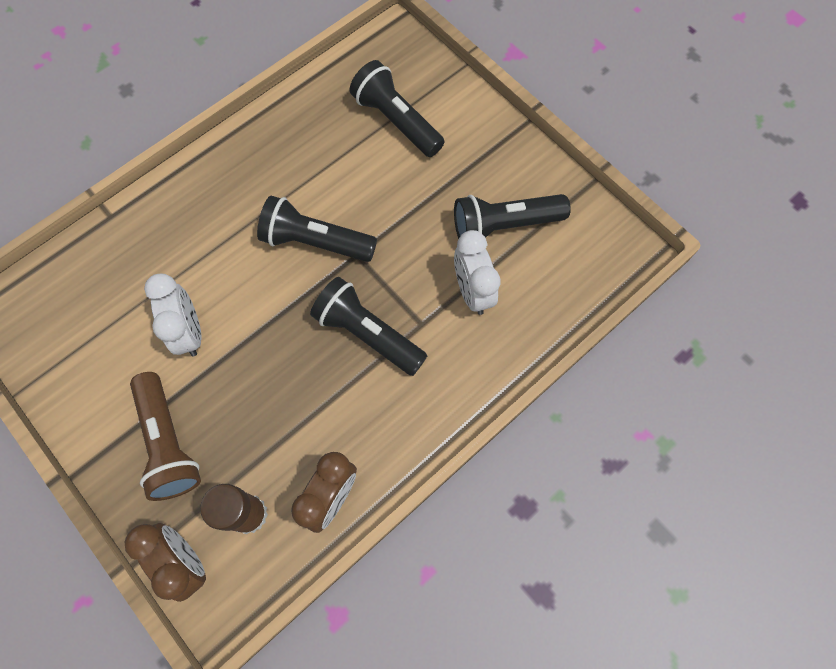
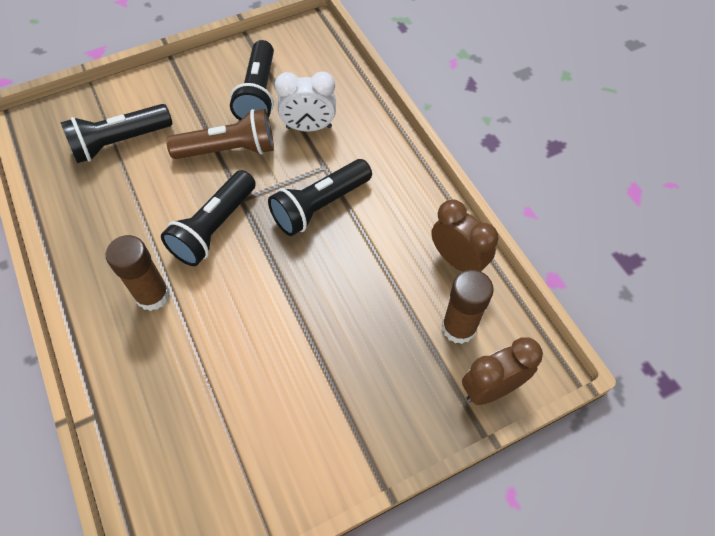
camera: 75 degrees left, 10 degrees down
(169, 442) = (374, 387): brown flashlight -> brown flashlight (229, 150)
(189, 332) = (265, 352): white clock -> none
(230, 216) = (153, 295): none -> brown glue stick

